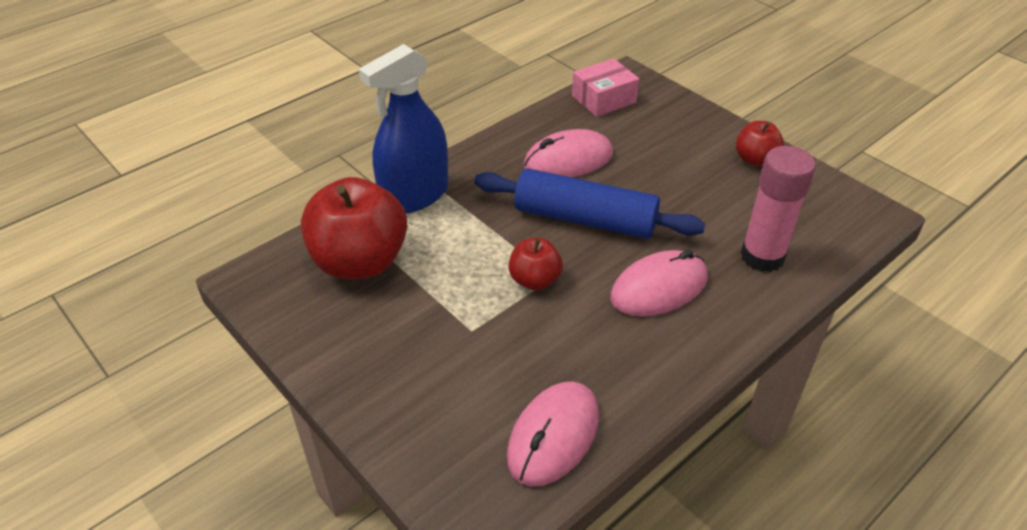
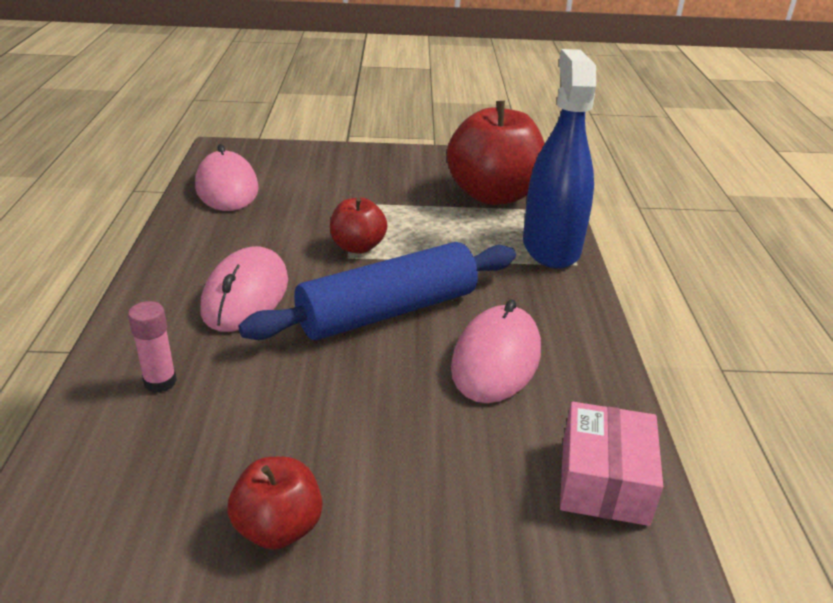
camera: 130 degrees right, 10 degrees down
(762, 256) = (160, 382): pink glue stick -> pink glue stick, size x0.51

